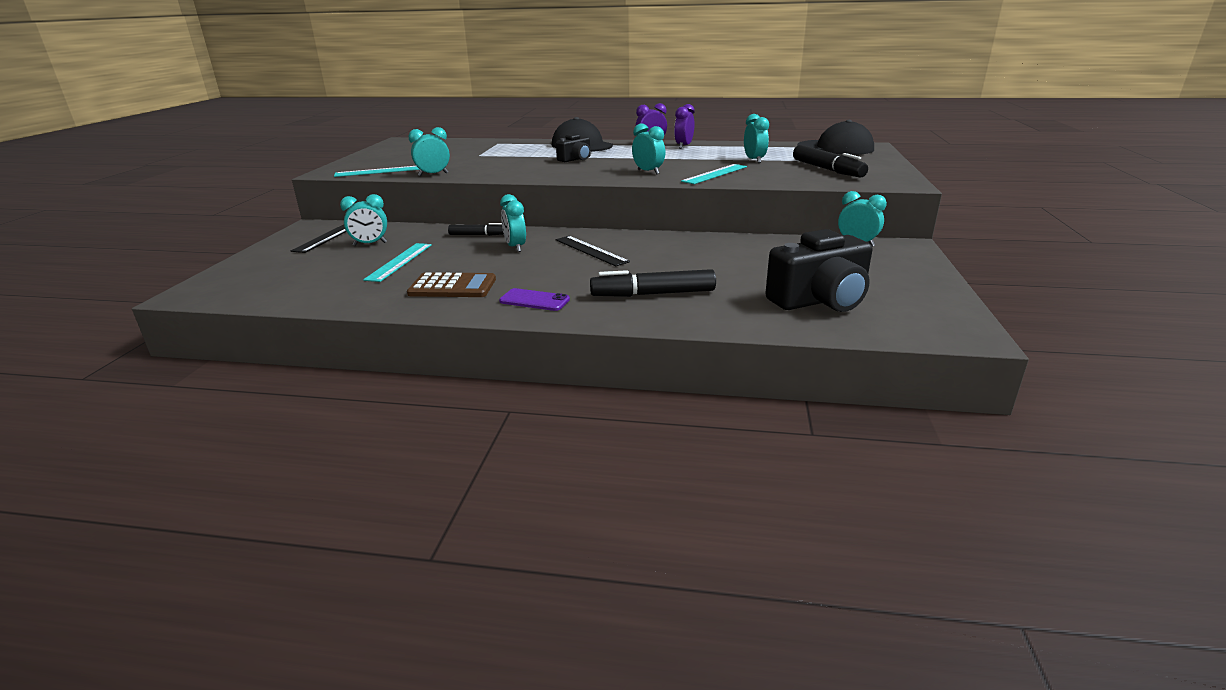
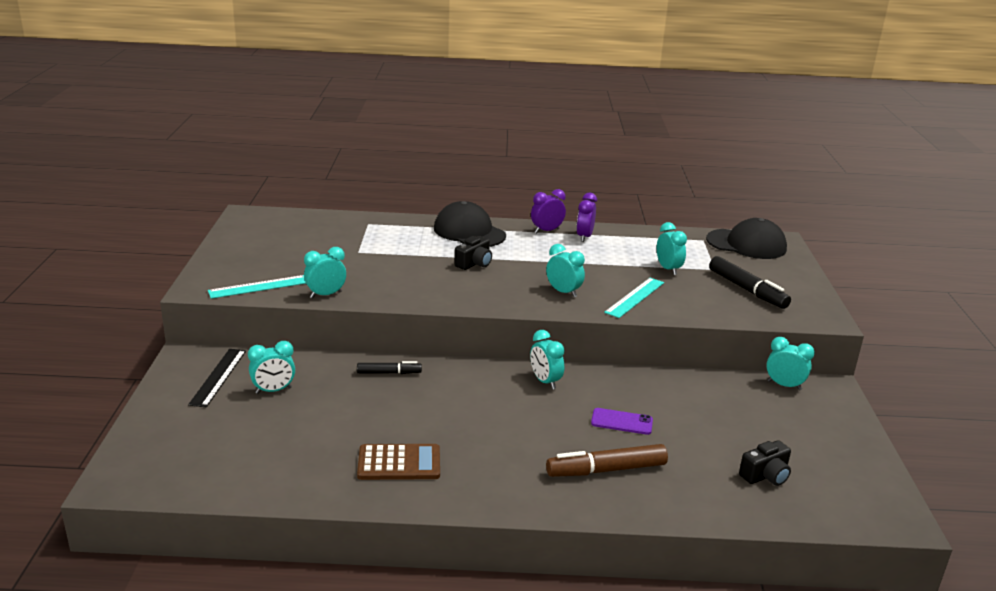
camera: 10 degrees left, 0 degrees up
(399, 261) = (322, 422): turquoise ruler -> none
(515, 247) = (439, 395): turquoise clock -> turquoise clock (545, 381)
(534, 300) = (492, 483): purple phone -> purple phone (621, 422)
(591, 250) = (521, 399): black ruler -> none
(653, 294) = (606, 470): black marker -> brown marker
(820, 300) = (765, 475): black camera -> black camera, size x0.53

